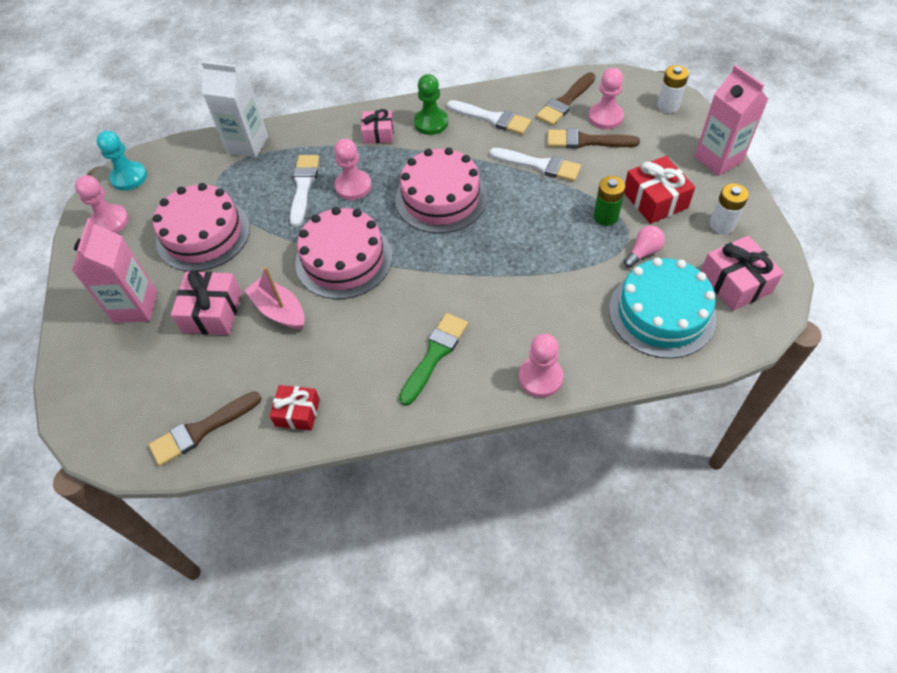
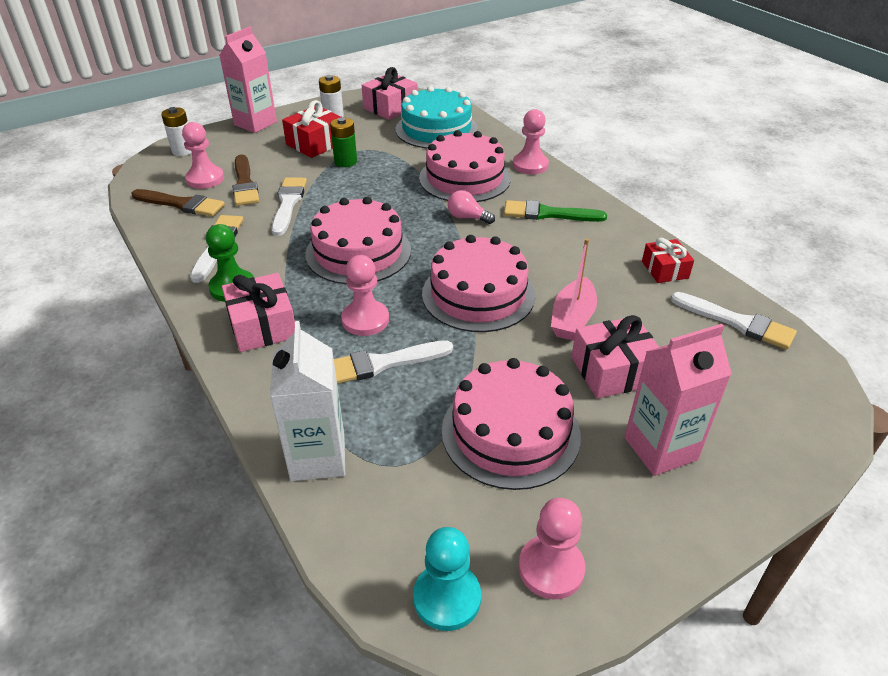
camera: 115 degrees left, 15 degrees down
(201, 430) = (737, 322): brown brush -> white brush
(378, 134) = (262, 326): pink gift -> pink gift, size x1.52
(534, 306) = (464, 178): none -> pink cake
(643, 252) = (379, 142): pink light bulb -> pink light bulb (467, 217)

